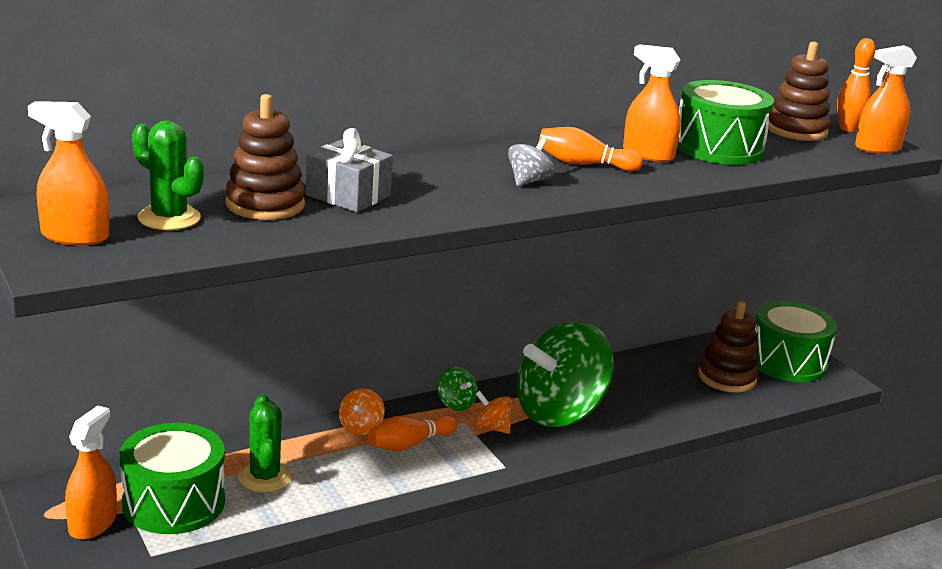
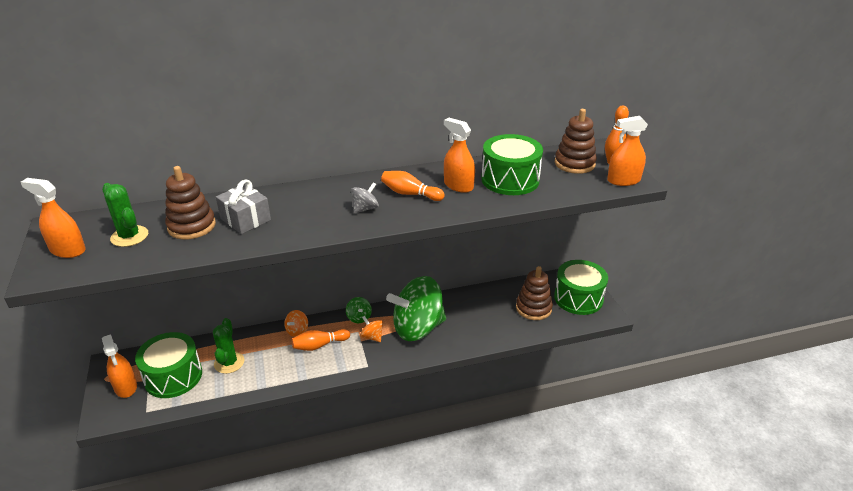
camera: 15 degrees right, 10 degrees up
(92, 523) = (126, 387): orange spray bottle -> orange spray bottle turned 120 degrees clockwise

